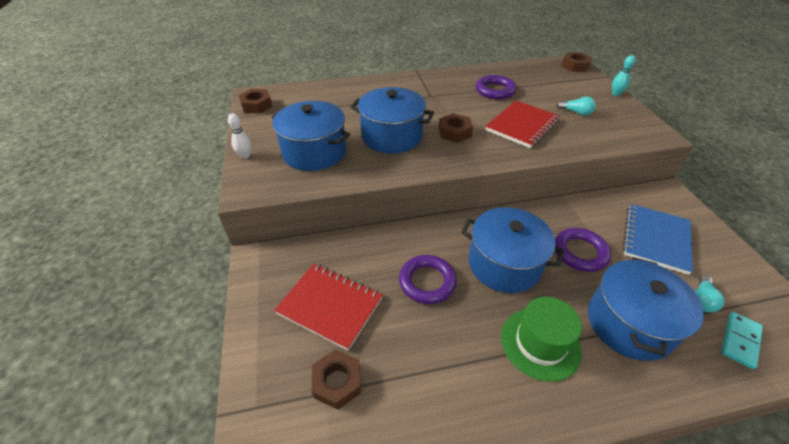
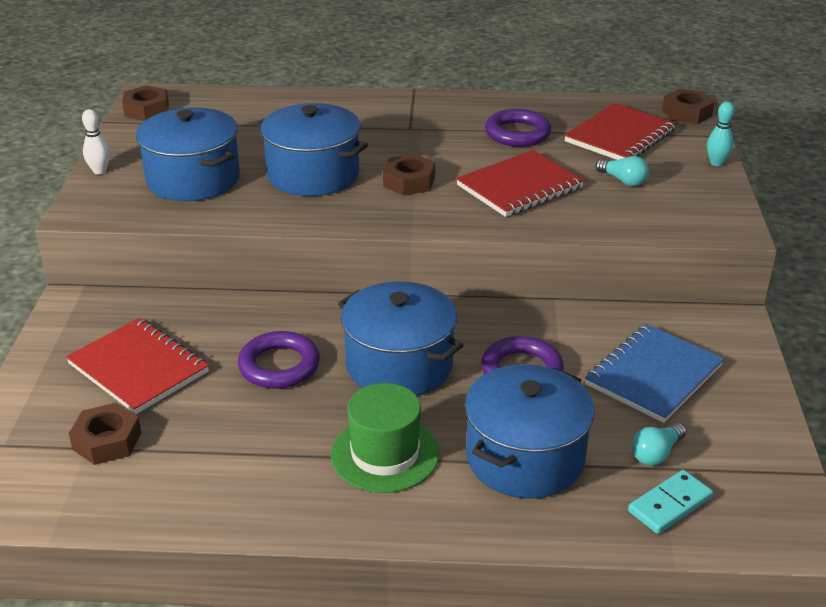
camera: 15 degrees right, 10 degrees down
(552, 85) = (620, 136): none -> red notebook

